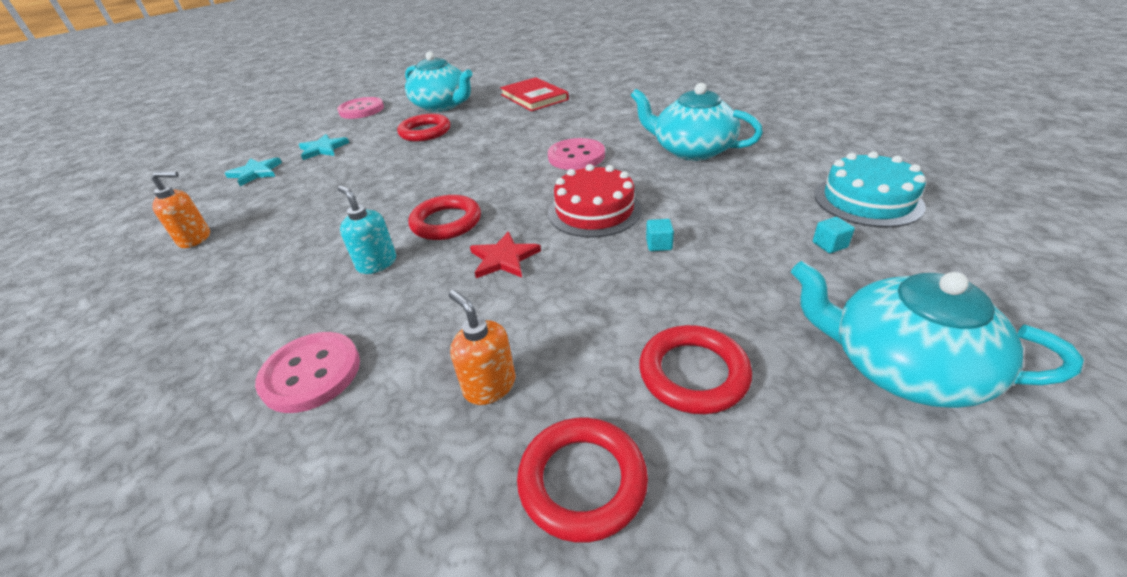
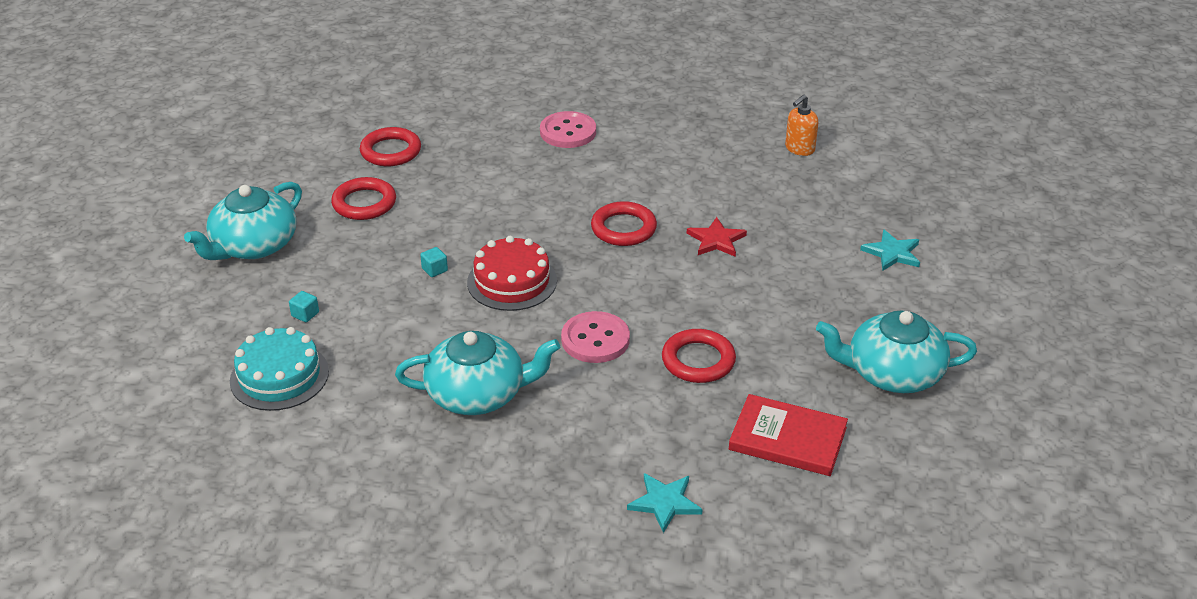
camera: 140 degrees right, 0 degrees up
(255, 173) = (894, 205): turquoise star -> turquoise star (664, 502)
(361, 110) = (987, 325): pink button -> none
(376, 263) = (627, 185): turquoise soap dispenser -> none
(425, 132) = (824, 317): red ring -> red ring (698, 360)
(489, 386) = (467, 161): orange soap dispenser -> none
(504, 258) = (540, 220): red star -> red star (716, 240)
(902, 366) = (253, 245): turquoise teapot -> turquoise teapot turned 135 degrees clockwise

